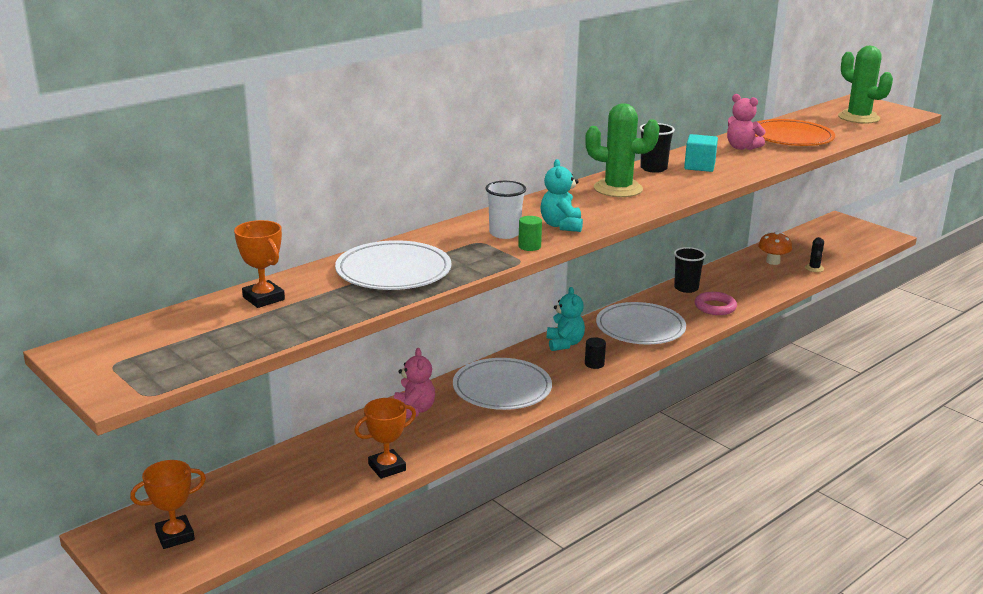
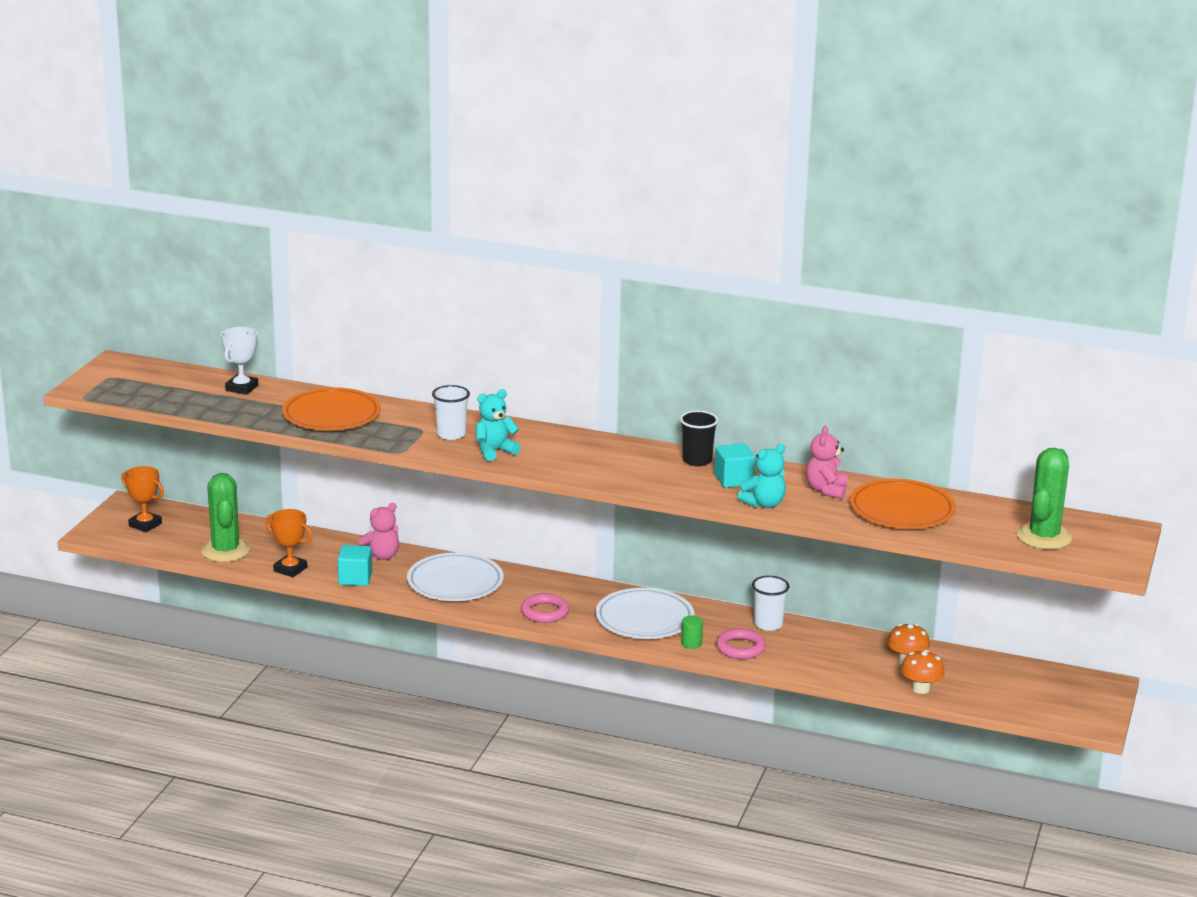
camera: 60 degrees right, 0 degrees up
(263, 298) = (242, 388): orange trophy -> white trophy
(393, 271) = (331, 414): white plate -> orange plate
(444, 436) = (355, 578): none -> turquoise cube
(529, 246) = (434, 449): green cylinder -> green cylinder (691, 643)
(564, 344) = (568, 590): turquoise teddy bear -> turquoise teddy bear (764, 504)
(594, 364) = (544, 612): black cylinder -> pink ring
(618, 189) = (617, 456): green cactus -> green cactus (225, 551)
(686, 288) = (768, 624): black cup -> white cup
(814, 268) = (920, 689): black cactus -> orange mushroom

